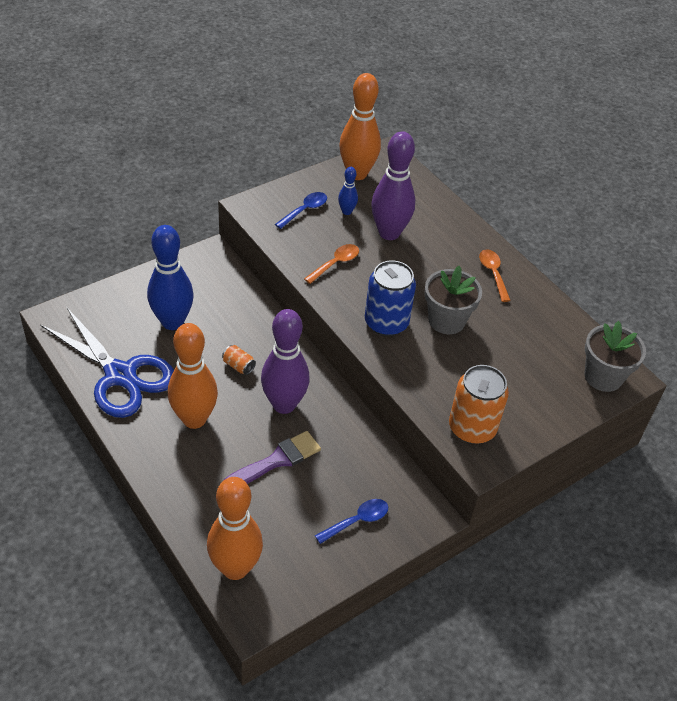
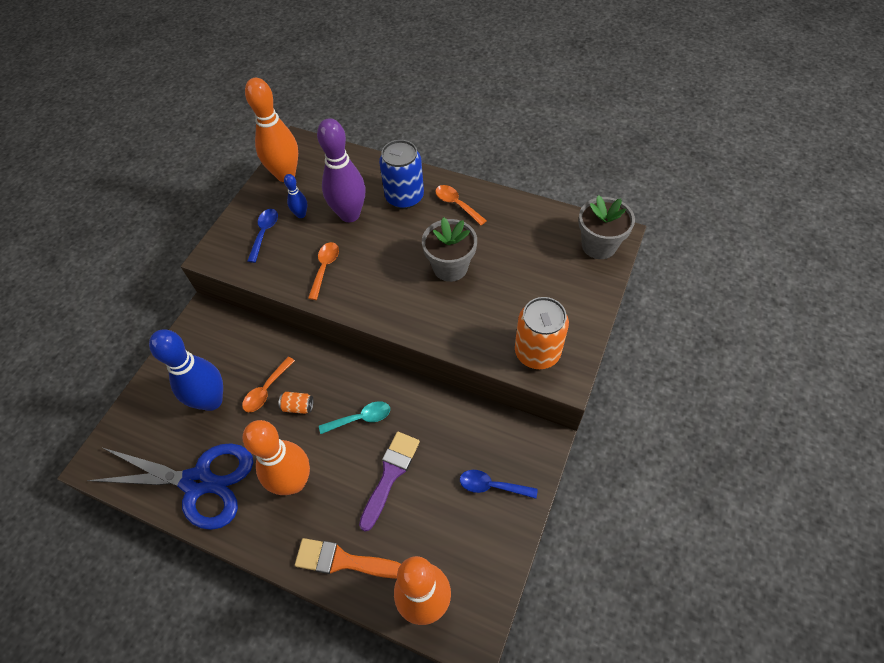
camera: 25 degrees left, 10 degrees up
(191, 499) = (343, 561): none -> orange brush
(222, 339) = (266, 390): none -> orange spoon
(284, 404) = (361, 418): purple bowling pin -> turquoise spoon
(357, 521) = (492, 486): blue spoon -> blue spoon turned 105 degrees counterclockwise
(386, 323) = (404, 298): blue can -> blue can (404, 197)

